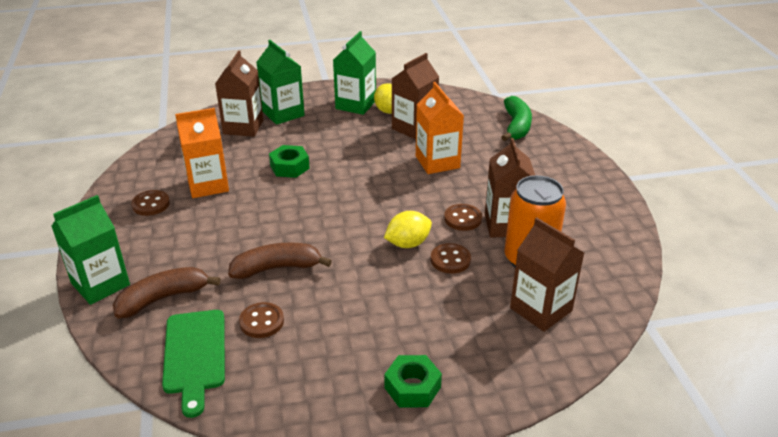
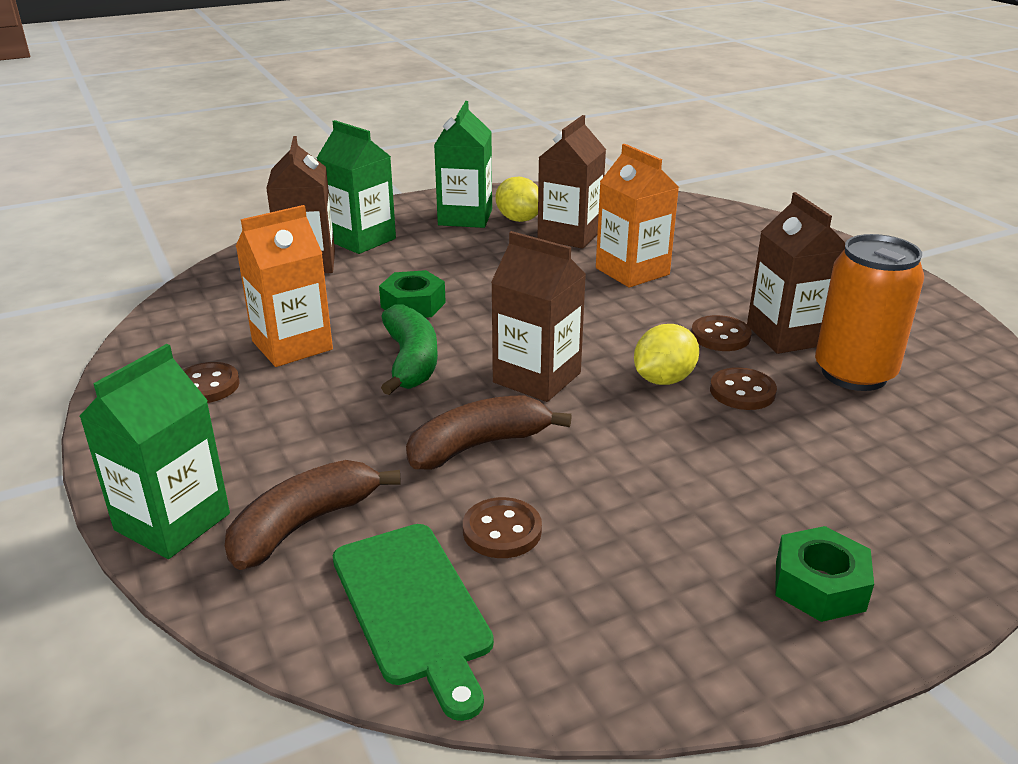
camera: 15 degrees left, 5 degrees down
(516, 126) = (710, 217): green banana -> green banana (411, 361)
(541, 309) = (922, 436): brown carton -> brown carton (537, 378)

